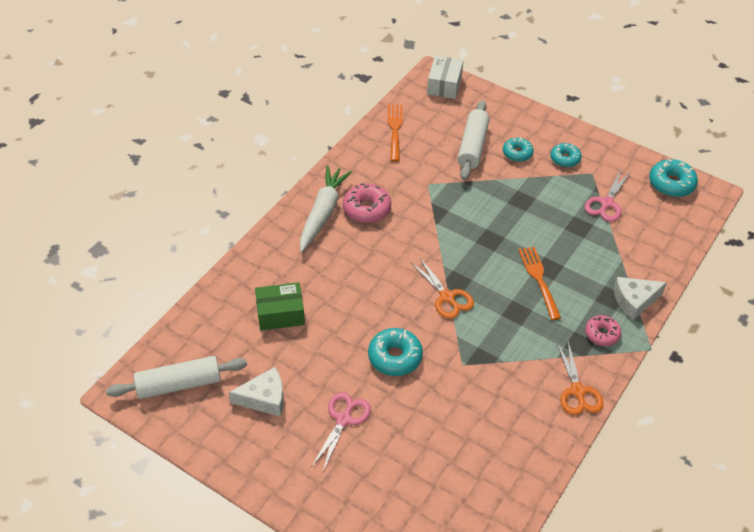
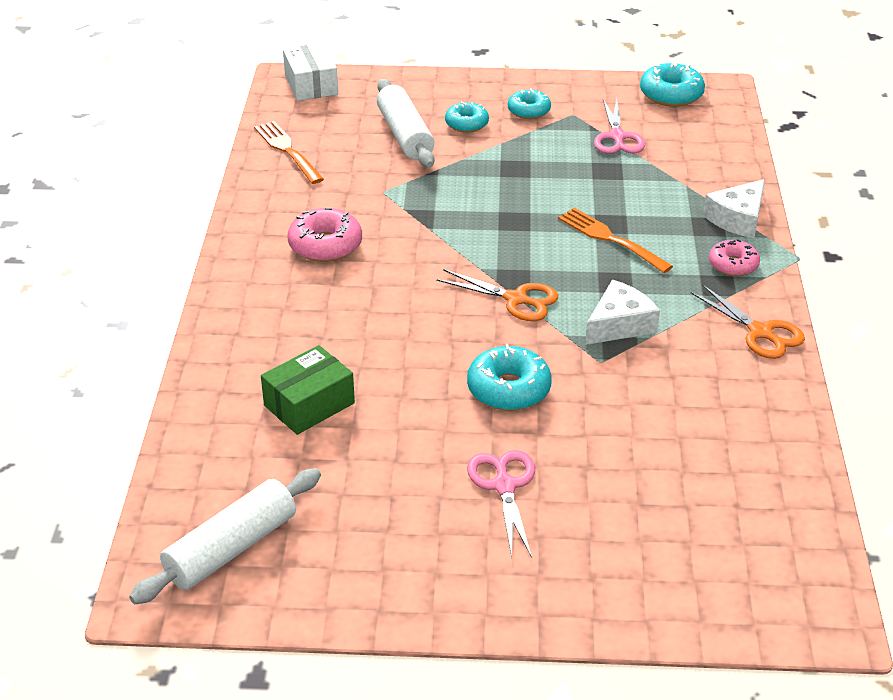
camera: 30 degrees left, 10 degrees down
(264, 398) = (373, 510): white cheese -> white cheese (619, 324)
(323, 213) = (268, 271): white carrot -> none

